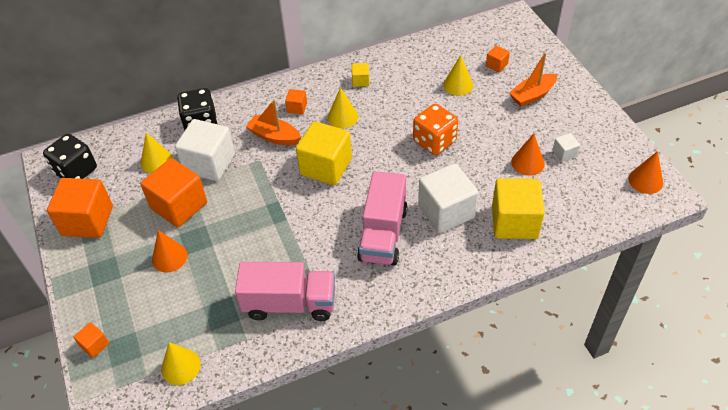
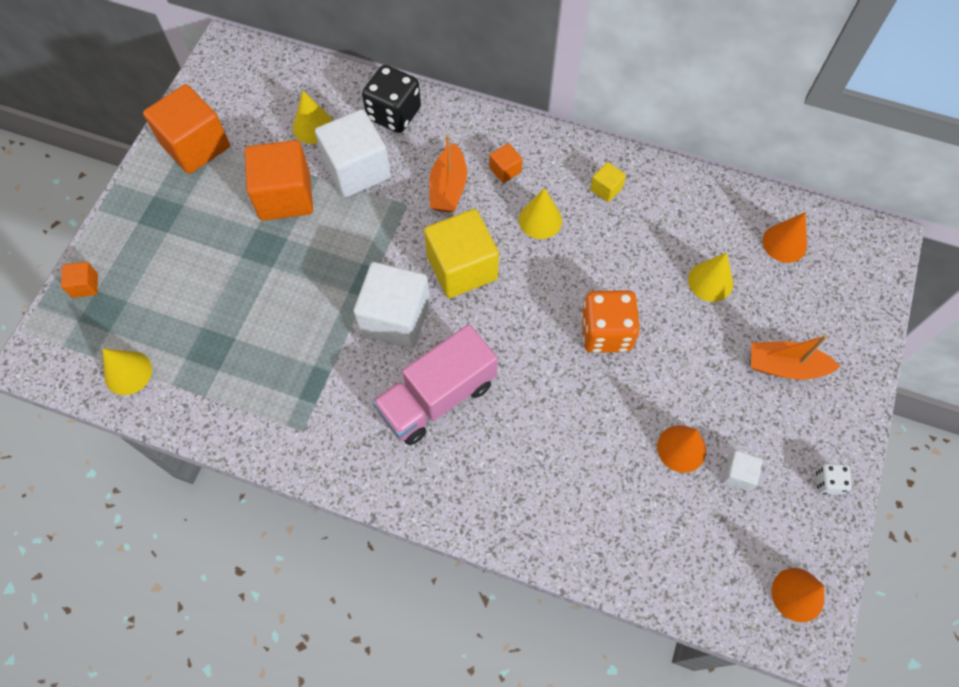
camera: 40 degrees right, 15 degrees up
(76, 171) = (235, 80): black dice -> none
(169, 257) = (224, 247): orange cone -> orange cone (784, 243)
(274, 136) = (448, 188): orange boat -> orange boat turned 150 degrees counterclockwise
(290, 303) = (276, 394): pink truck -> none
(446, 211) = (528, 428): white cube -> white cube (395, 318)
(496, 65) = (786, 291): orange cube -> none
(514, 222) = (586, 506): yellow cube -> none
(604, 127) = (828, 482): none -> white dice

